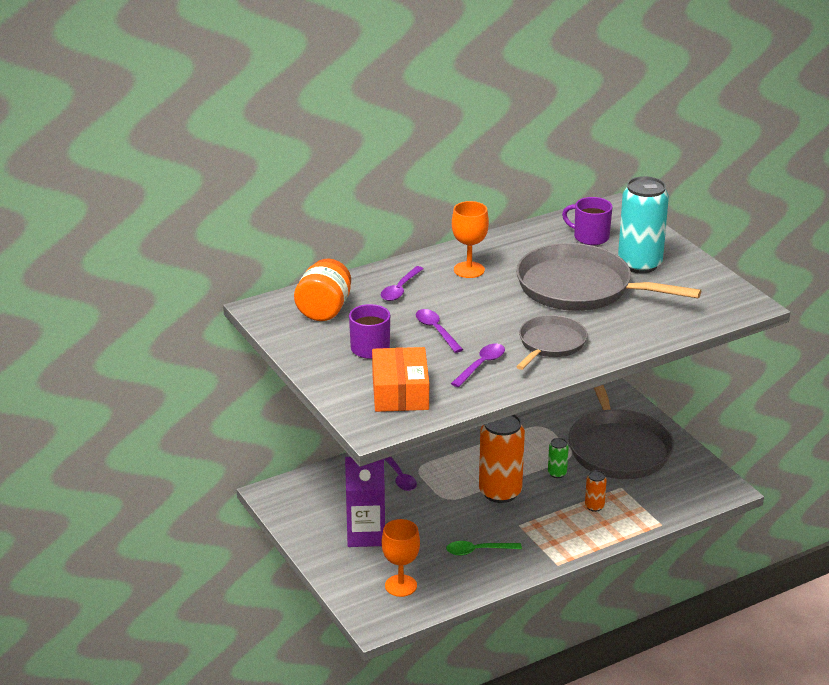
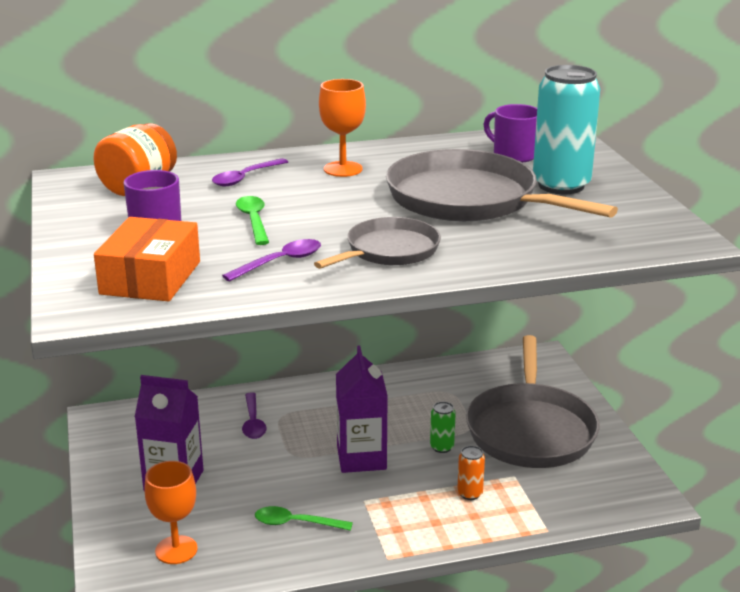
camera: 15 degrees right, 5 degrees down
(436, 330) = (253, 221): purple spoon -> green spoon
(500, 492) = (361, 458): orange can -> purple carton

